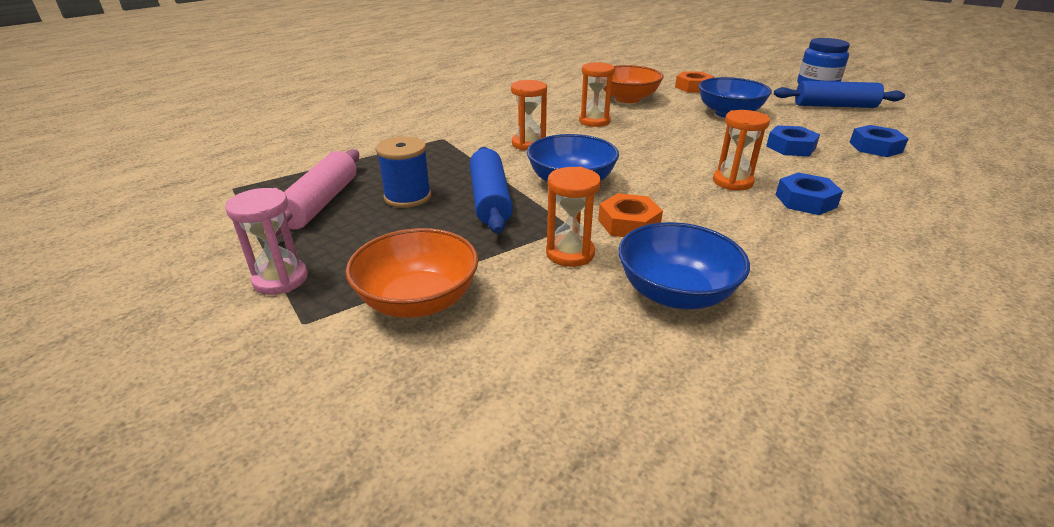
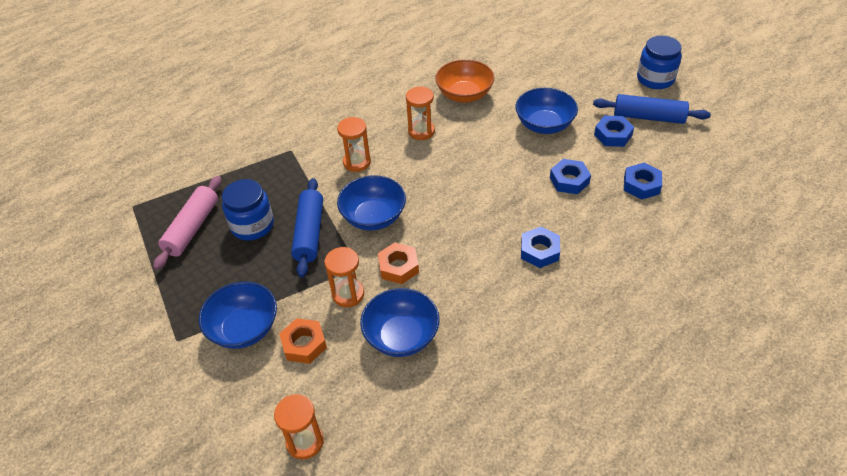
camera: 10 degrees right, 15 degrees up
(280, 279) = (164, 303): pink hourglass -> none
(407, 197) = (252, 225): blue spool -> blue jar
(418, 300) = (244, 328): orange bowl -> blue bowl
(693, 87) = (534, 77): orange nut -> orange nut (304, 344)
(732, 182) = (496, 224): orange hourglass -> orange hourglass (305, 442)
(809, 117) = (613, 135): none -> blue nut

